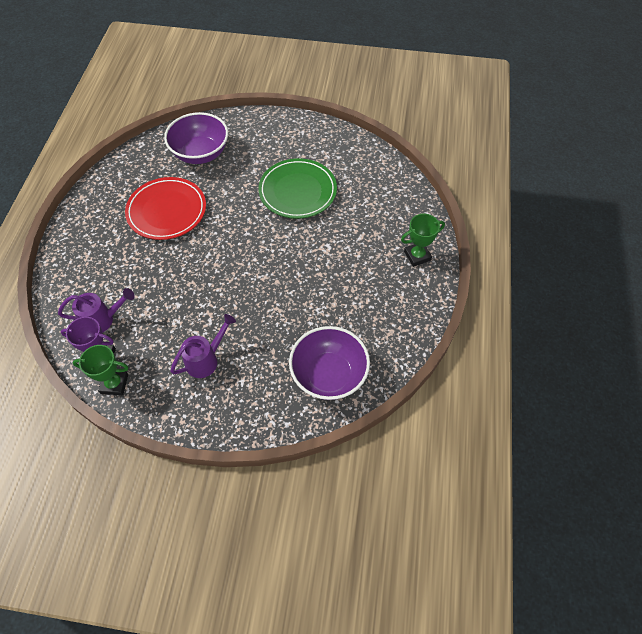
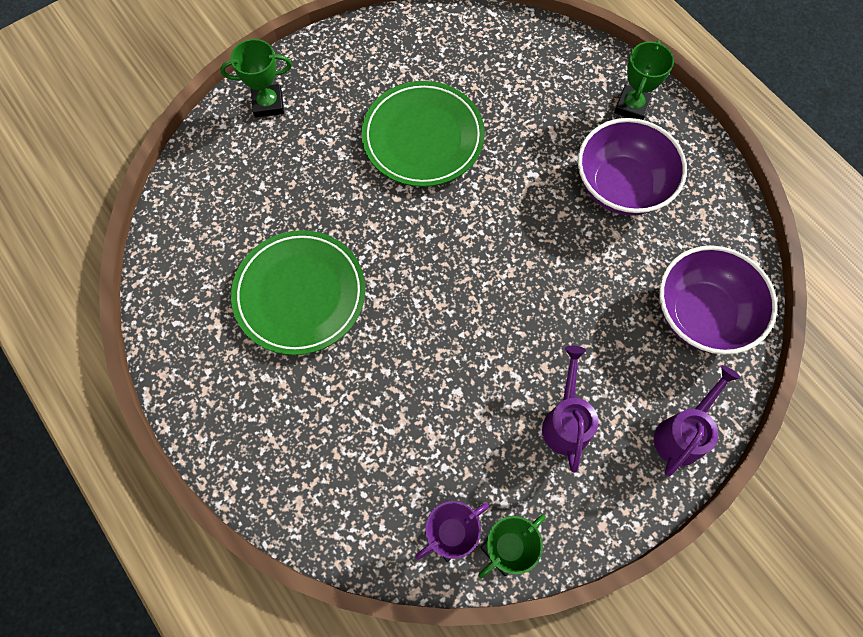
camera: 45 degrees left, 10 degrees up
(103, 320) = (395, 493): purple watering can -> purple watering can (682, 434)
(167, 211) = (300, 294): red plate -> green plate
(200, 153) = (247, 186): purple bowl -> purple bowl (621, 186)
(250, 128) = (268, 104): none -> green trophy

